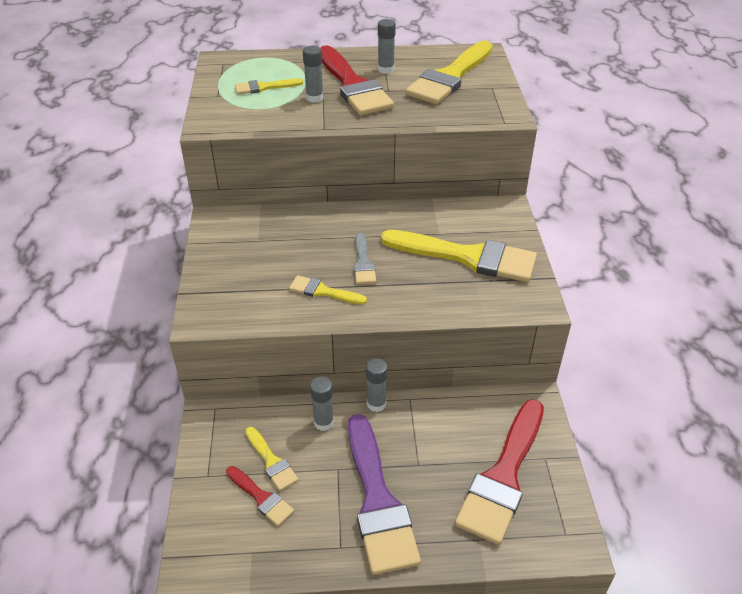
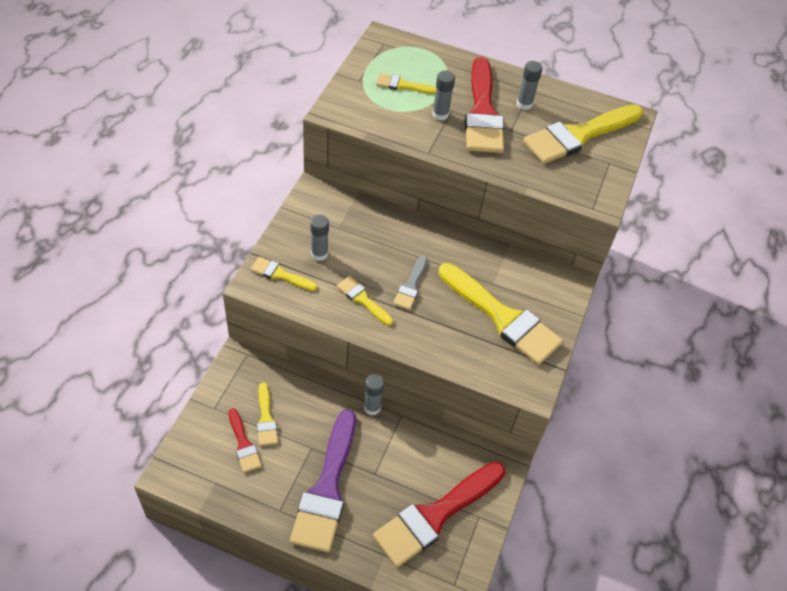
camera: 20 degrees right, 10 degrees up
(223, 301) = (280, 274): none -> yellow brush
(323, 422) = (322, 404): grey glue stick -> grey glue stick (319, 254)

